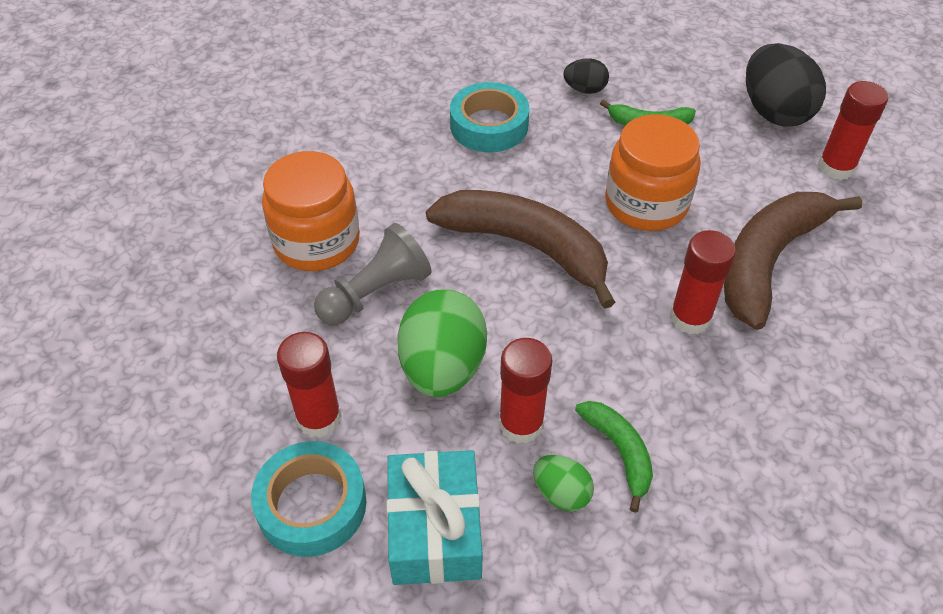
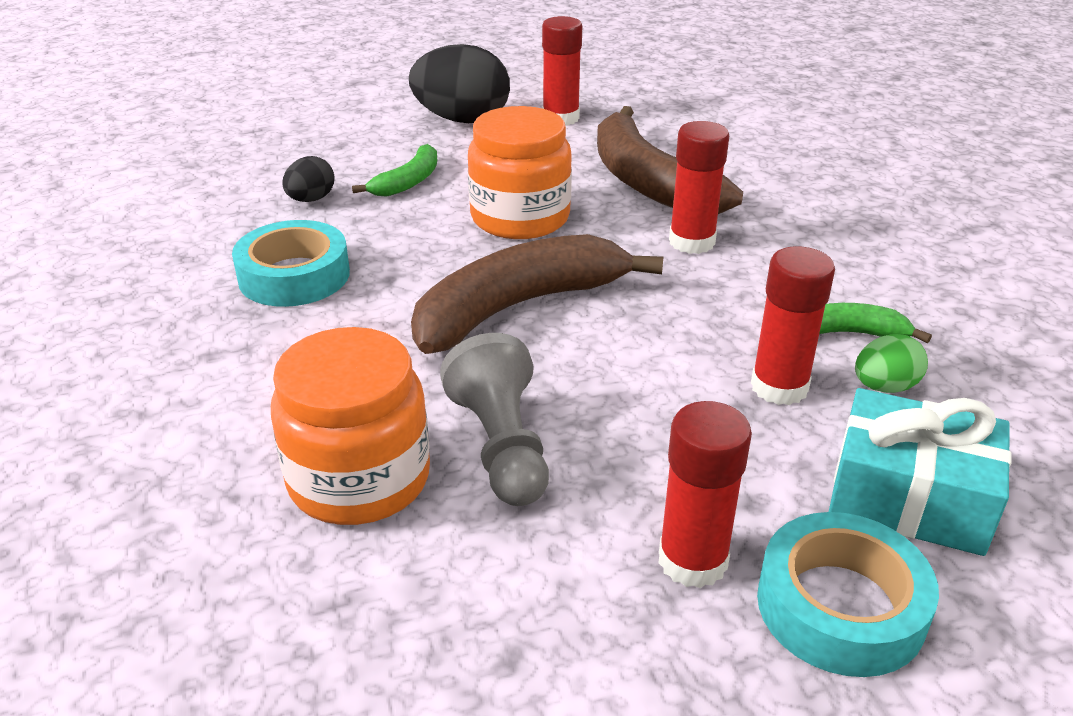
camera: 65 degrees left, 15 degrees down
(442, 368) = (666, 423): green egg -> none

